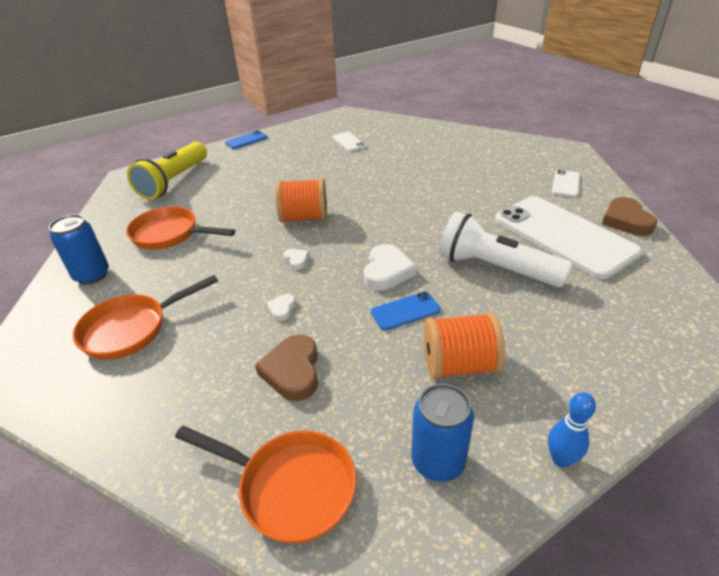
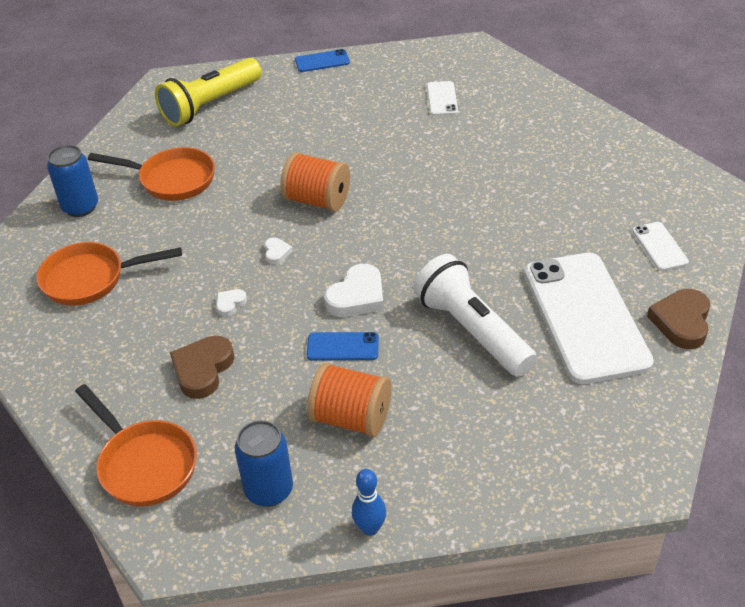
camera: 25 degrees right, 5 degrees up
(170, 234) = (172, 179): orange pan -> orange pan turned 150 degrees clockwise
(565, 184) = (659, 246): white phone -> white phone turned 60 degrees counterclockwise

